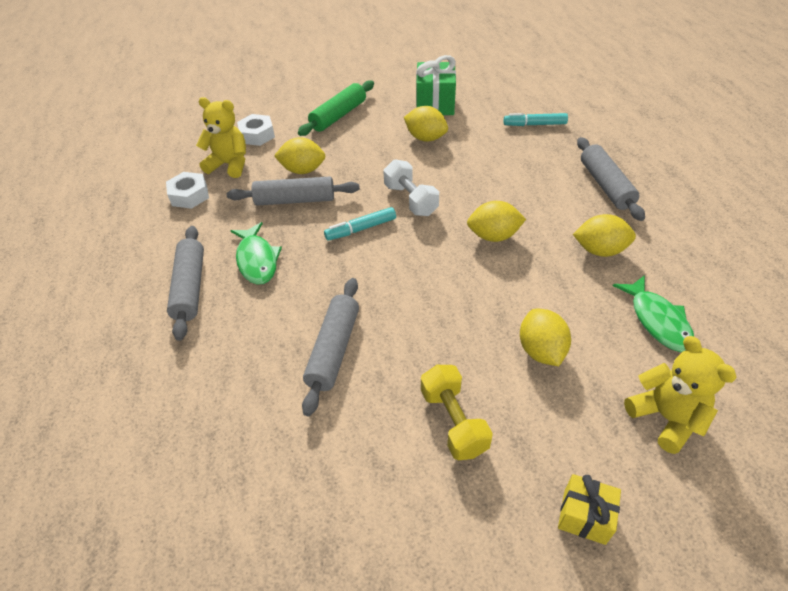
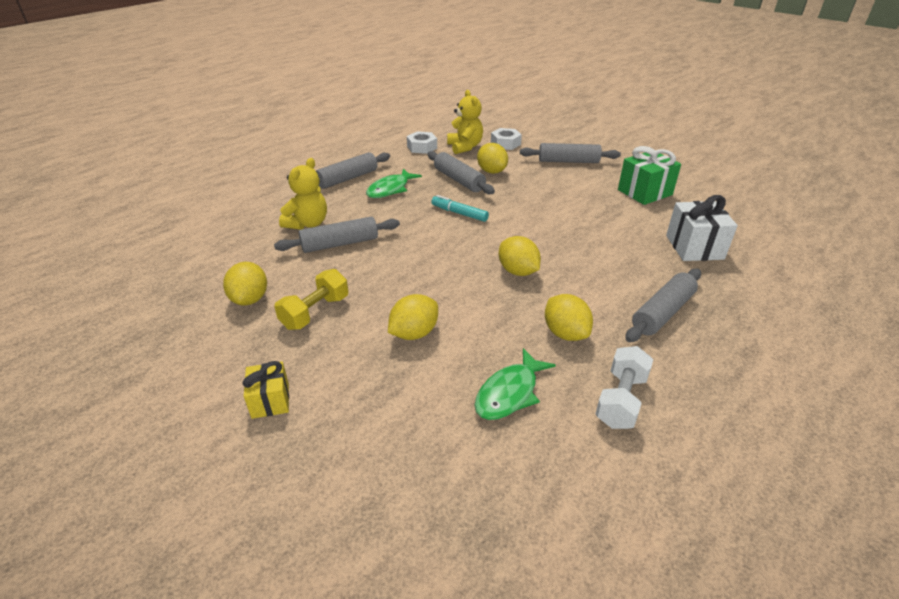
camera: 55 degrees right, 10 degrees down
(339, 116) = (568, 161): green rolling pin -> grey rolling pin
(410, 200) = (514, 222): white dumbbell -> white dumbbell (620, 400)
(425, 138) = (595, 203): yellow lemon -> yellow lemon (250, 299)
(534, 124) = (694, 247): turquoise marker -> white gift
(665, 417) = (397, 425): yellow teddy bear -> yellow teddy bear (307, 224)

